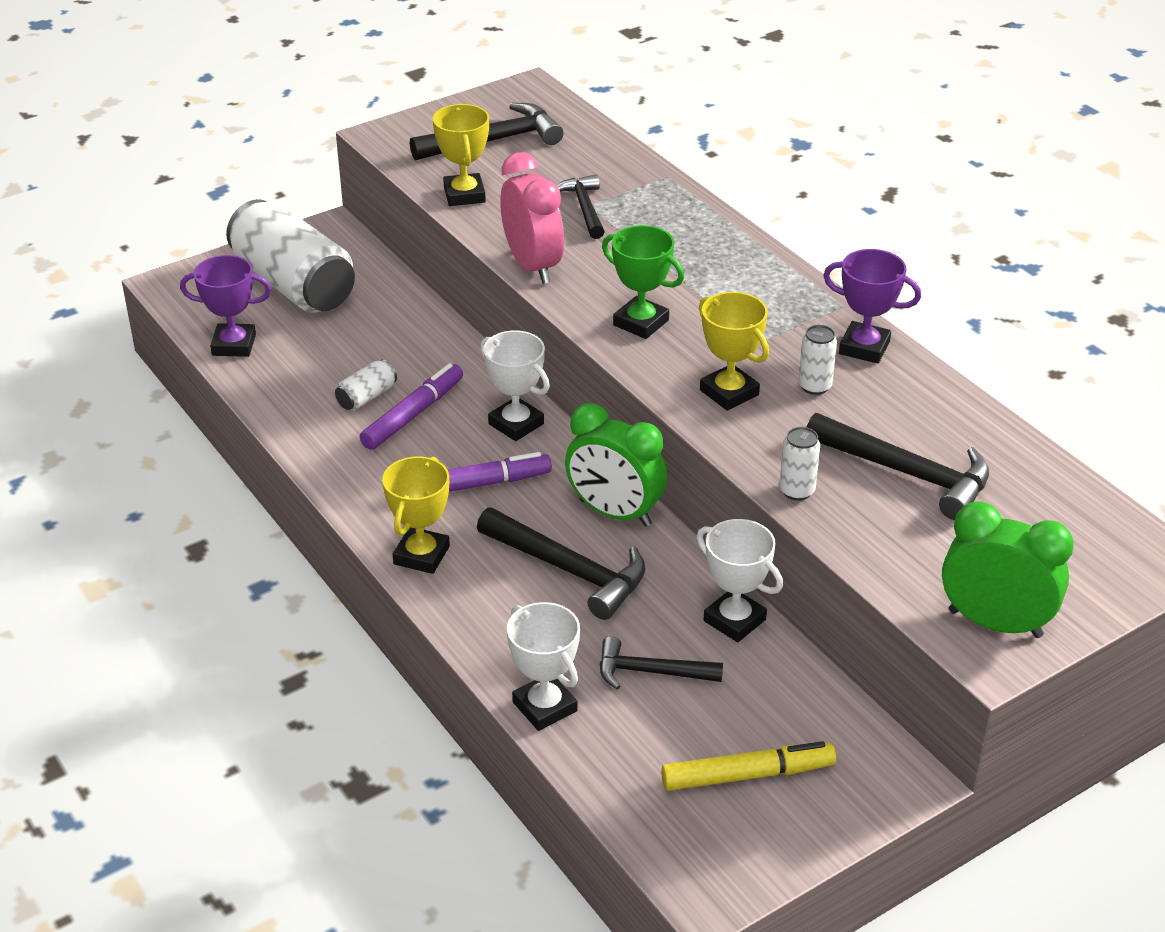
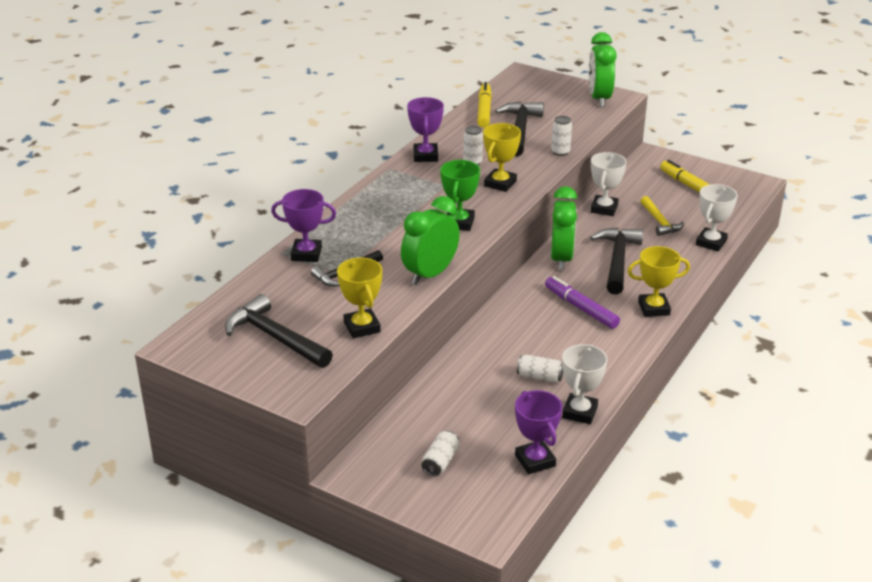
camera: 115 degrees left, 5 degrees down
(294, 285) = (440, 462): white can -> white can, size x0.41
(413, 414) = (540, 352): purple marker -> none
(464, 195) = (362, 327): yellow trophy -> yellow trophy turned 75 degrees counterclockwise
(516, 424) = (516, 311): white trophy -> white trophy (580, 412)
(533, 266) = (430, 274): pink clock -> green clock
(650, 672) = (659, 222): black hammer -> yellow hammer
(651, 192) = (306, 254): none -> purple trophy
(1007, 457) = (484, 110): none -> yellow marker

